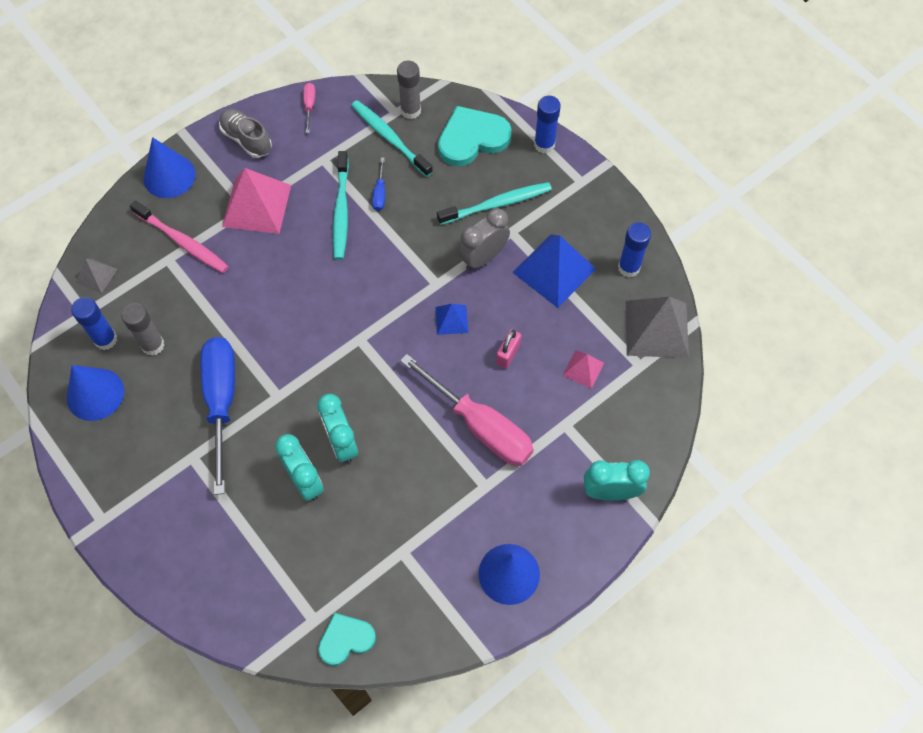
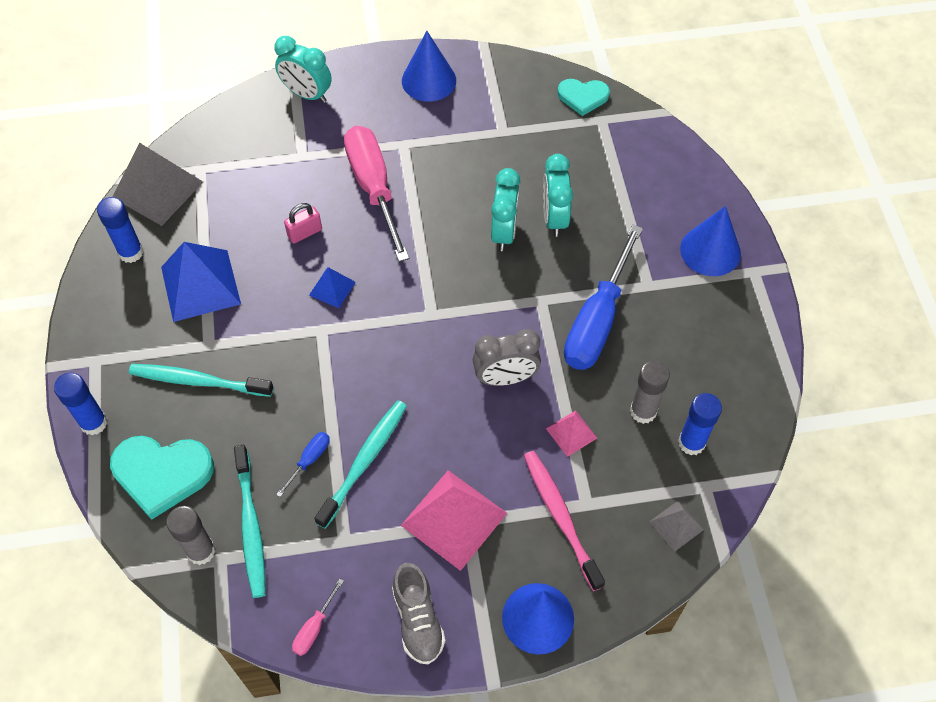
camera: 150 degrees left, 5 degrees down
(95, 394) = (722, 389): blue cone -> blue cone (710, 251)
(483, 257) = (256, 332): grey clock -> grey clock (505, 378)
(583, 369) = (250, 189): pink pyramid -> pink pyramid (571, 433)

